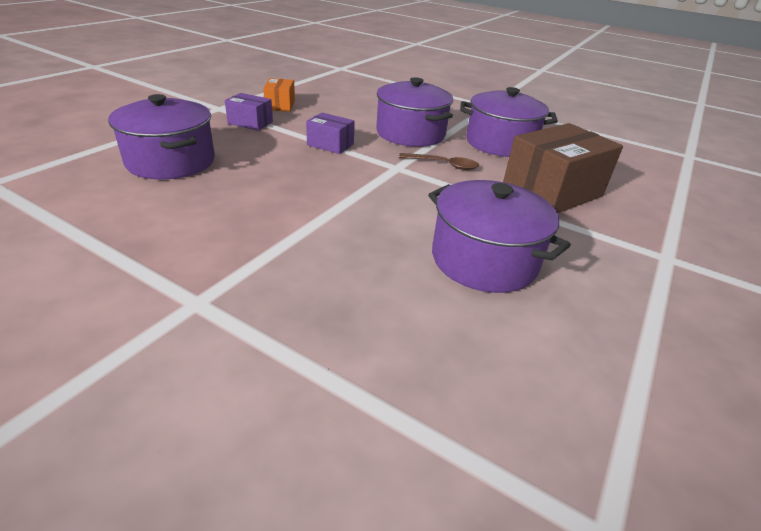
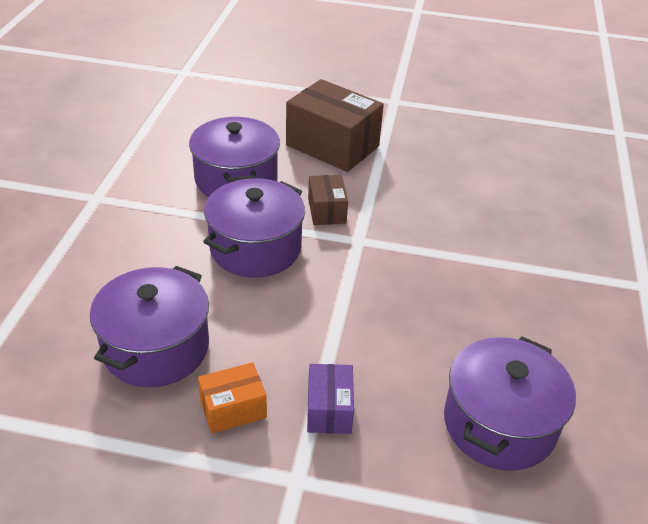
camera: 110 degrees left, 5 degrees up
(330, 144) = (341, 304): purple box -> none
(443, 165) = (326, 211): brown spoon -> brown box
(484, 260) = (472, 172): purple pot -> purple pot (156, 348)

